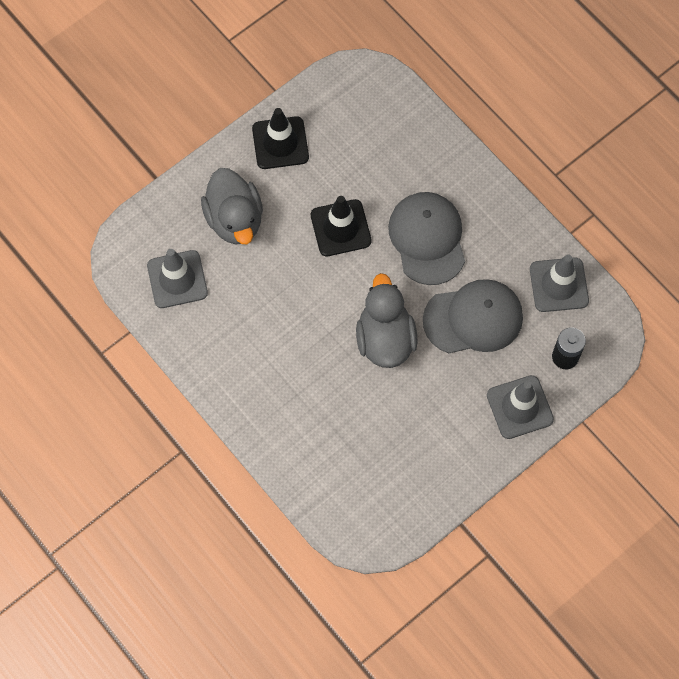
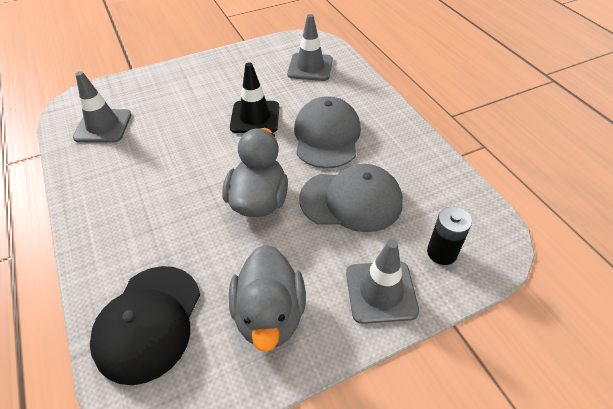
camera: 15 degrees right, 20 degrees down
(234, 220) = (173, 99): grey duck -> grey duck (269, 315)
(280, 143) = (233, 64): black traffic cone -> none
(339, 479) = (148, 322): none -> black cap
(559, 285) = (444, 190): grey traffic cone -> grey traffic cone (310, 67)

